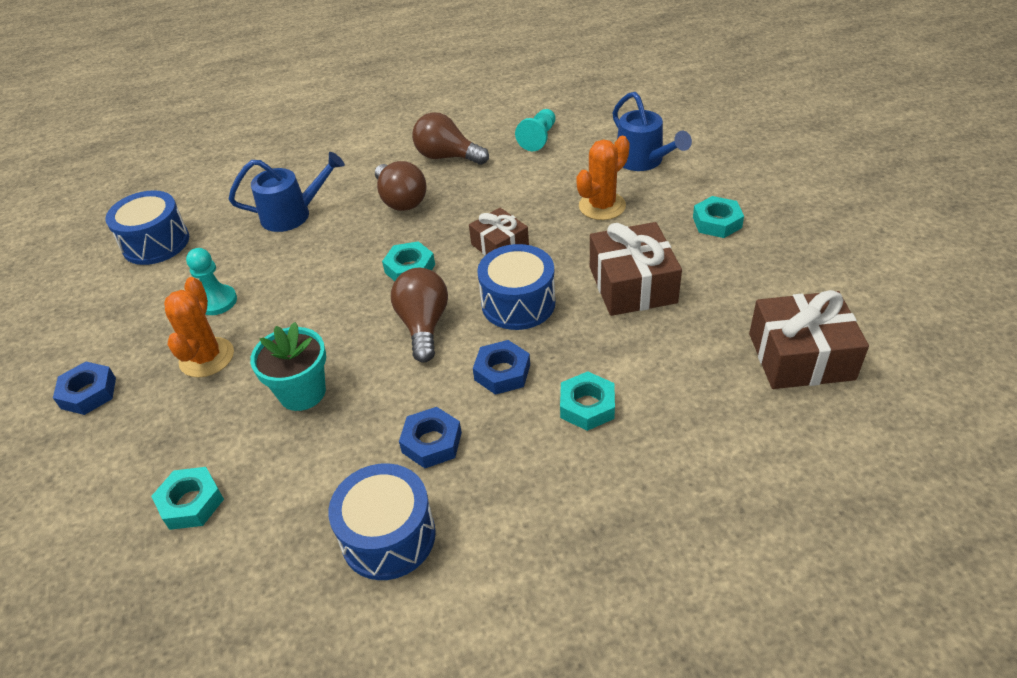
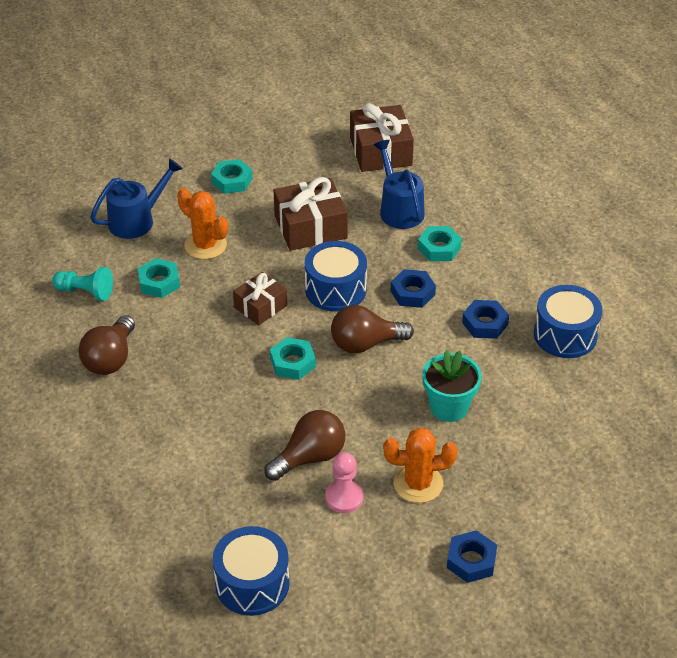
camera: 100 degrees left, 0 degrees up
(191, 503) = (564, 448): turquoise nut -> turquoise nut (159, 282)
(217, 301) = (344, 497): turquoise pawn -> pink pawn
(293, 214) = (205, 469): blue watering can -> blue watering can (399, 209)
(401, 200) = (186, 385): brown light bulb -> brown light bulb (310, 457)

